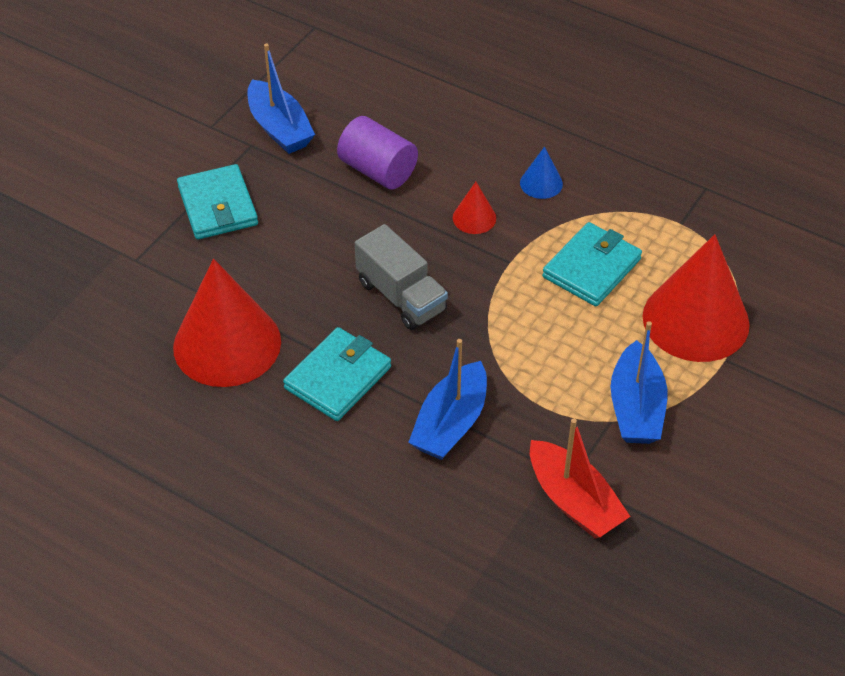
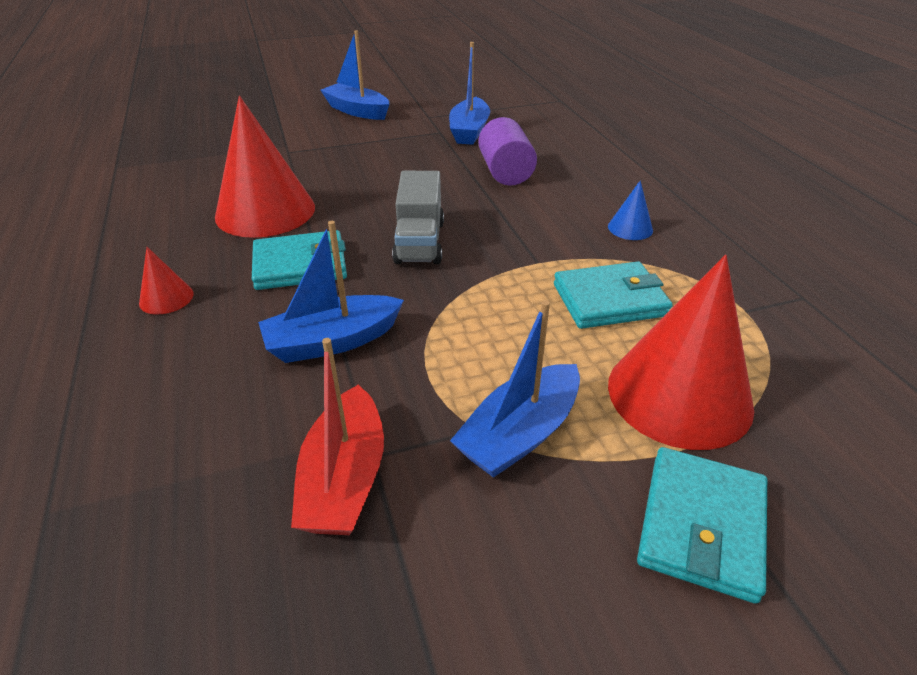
camera: 40 degrees right, 10 degrees down
(123, 158) = (357, 111): none -> blue boat
(217, 206) = (374, 148): turquoise wallet -> turquoise wallet (701, 525)
(474, 218) = (544, 224): red cone -> red cone (166, 298)

